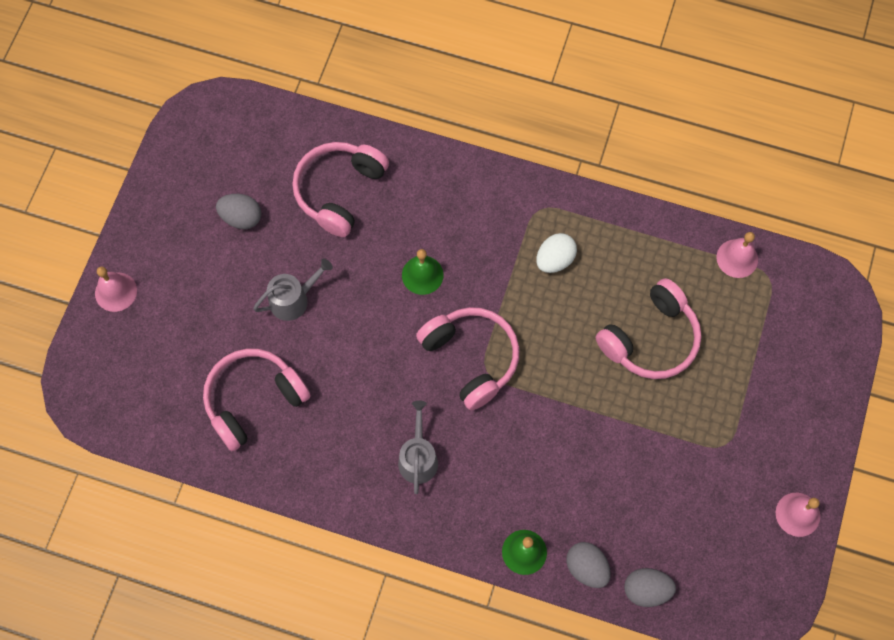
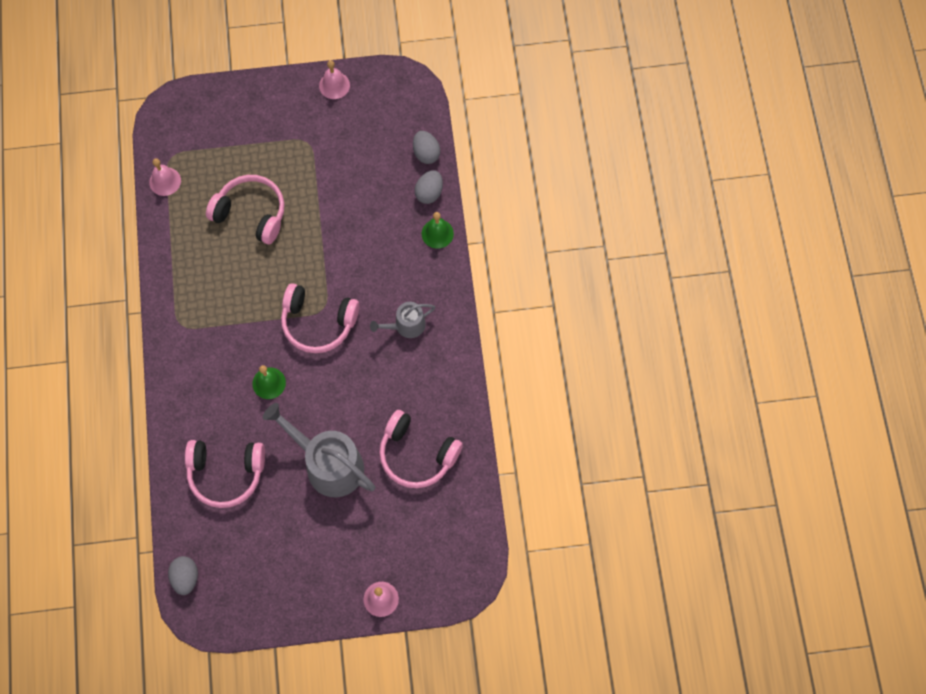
camera: 115 degrees left, 0 degrees up
(241, 218) = (279, 536): grey egg -> grey egg (185, 577)
(293, 299) = (328, 464): grey watering can -> grey watering can, size x1.84
(471, 358) = (318, 322): pink headphones -> pink headphones turned 105 degrees counterclockwise
(554, 260) = (217, 298): white egg -> none

